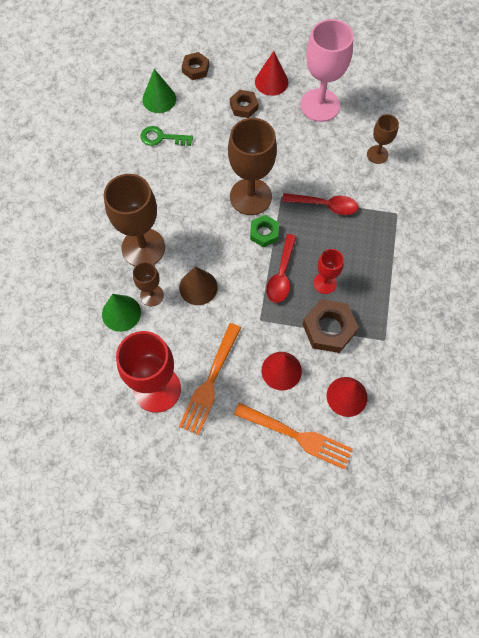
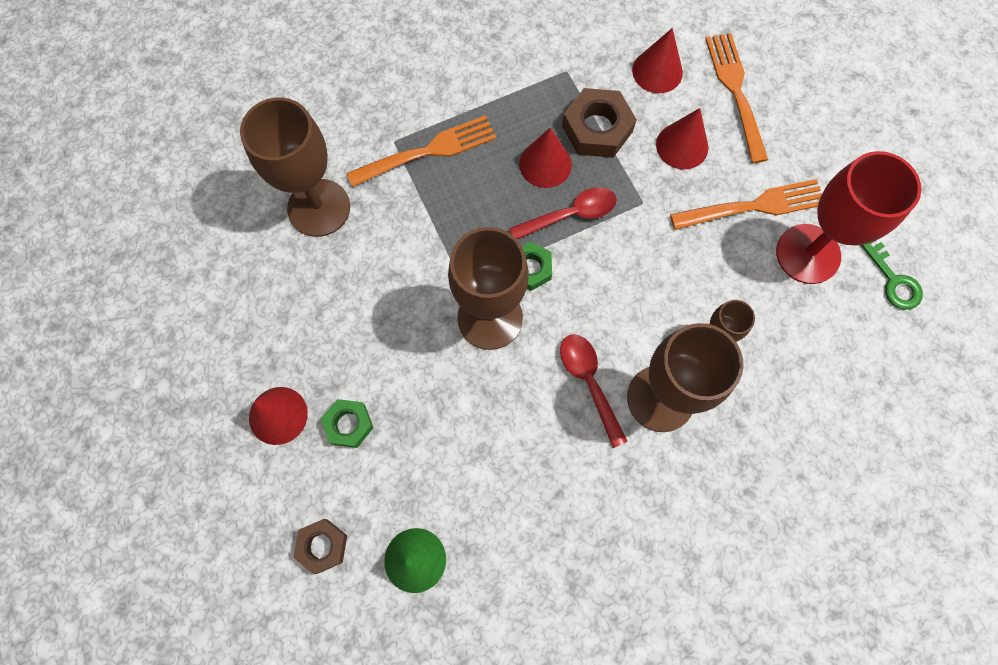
camera: 125 degrees left, 5 degrees up
(121, 313) = (761, 359): green cone -> none
(162, 138) = (480, 502): green key -> green key (892, 279)
(198, 287) = (659, 295): brown cone -> none
(244, 106) = (348, 424): brown nut -> green nut
(320, 105) = (280, 323): pink goblet -> none
(325, 205) = (439, 224): red spoon -> red spoon (589, 382)
(325, 283) = (545, 164): red goblet -> red cone
(377, 154) = (319, 208): brown goblet -> brown goblet, size x1.91
(377, 226) = (427, 152): none -> orange fork

